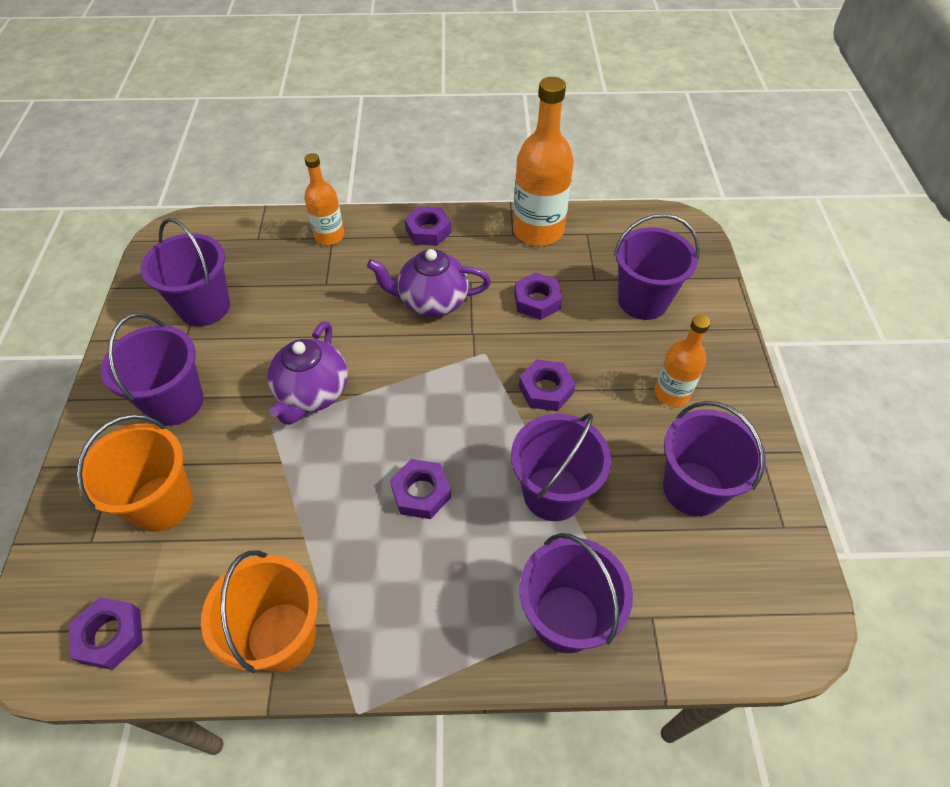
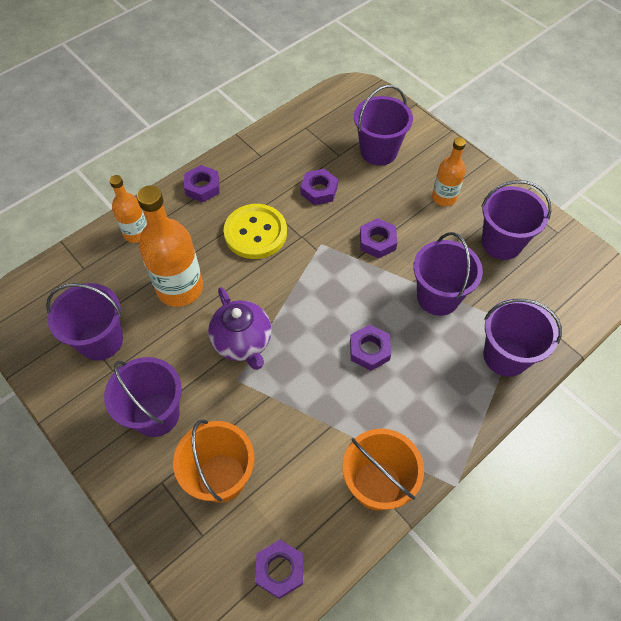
camera: 40 degrees left, 5 degrees up
(432, 302) = (255, 233): purple teapot -> yellow button
(538, 230) = (274, 143): orange bottle -> orange bottle (180, 288)

